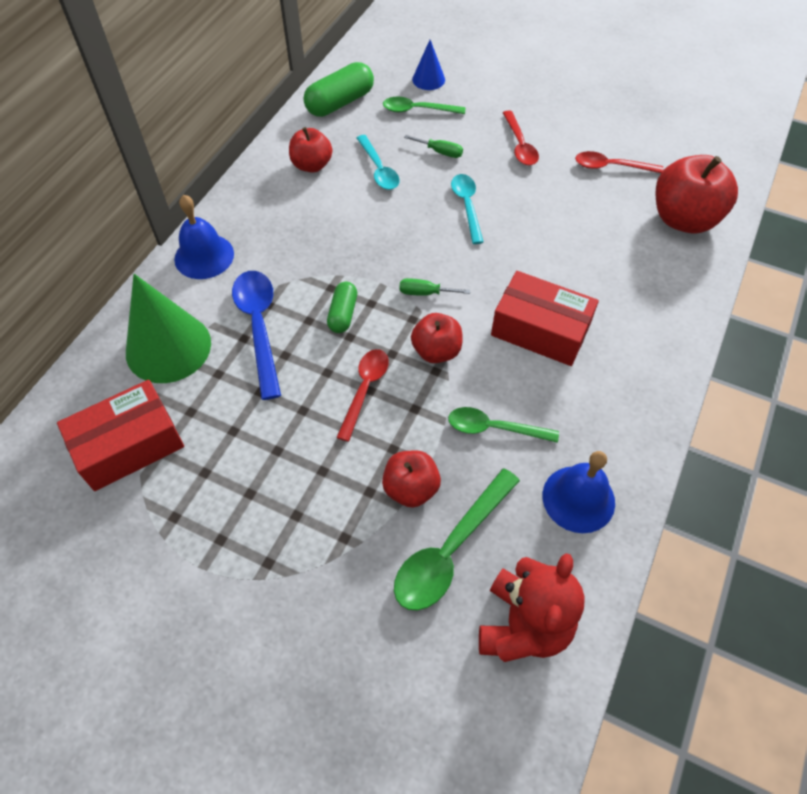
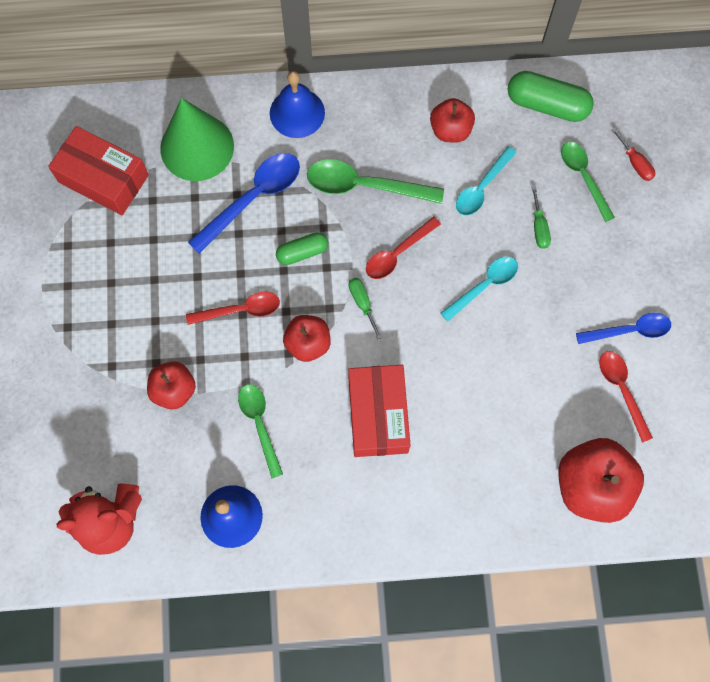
camera: 60 degrees right, 15 degrees up
(428, 79) = (635, 163): blue cone -> red screwdriver
(450, 550) = (140, 443): green spoon -> green spoon (364, 185)
(520, 145) = (596, 293): red spoon -> red spoon (397, 253)
(564, 141) = (630, 330): none -> blue spoon

